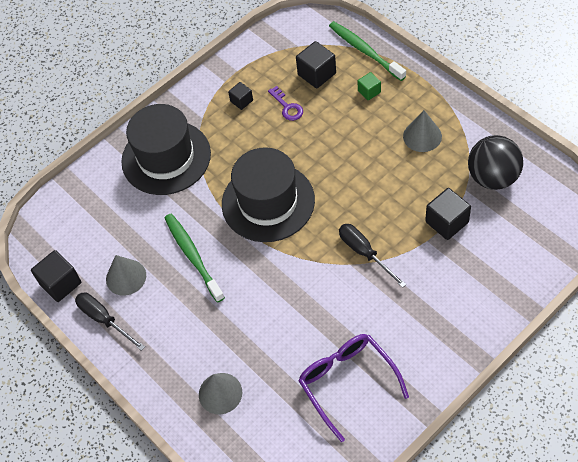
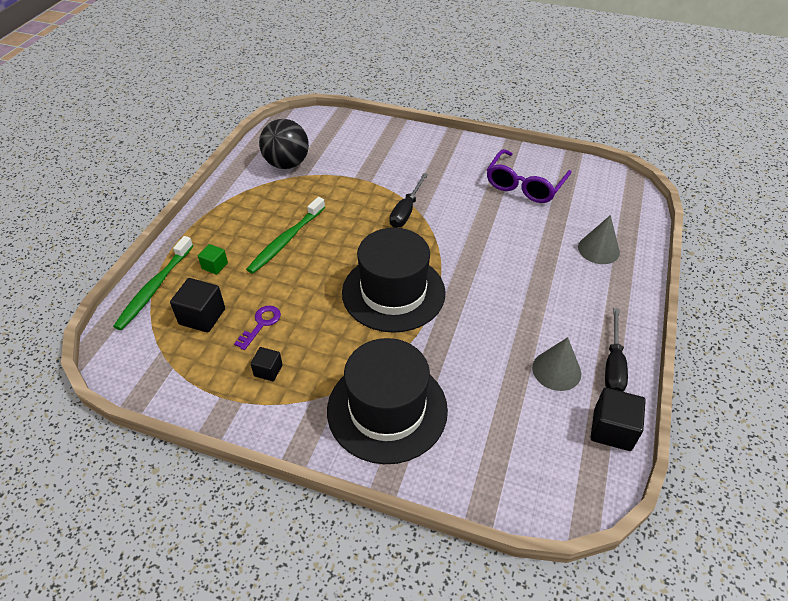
camera: 125 degrees left, 10 degrees down
(193, 256) = (492, 325): green toothbrush -> green toothbrush (286, 240)
(422, 136) = (259, 214): grey cone -> none
(447, 222) = (346, 176): black cube -> none

